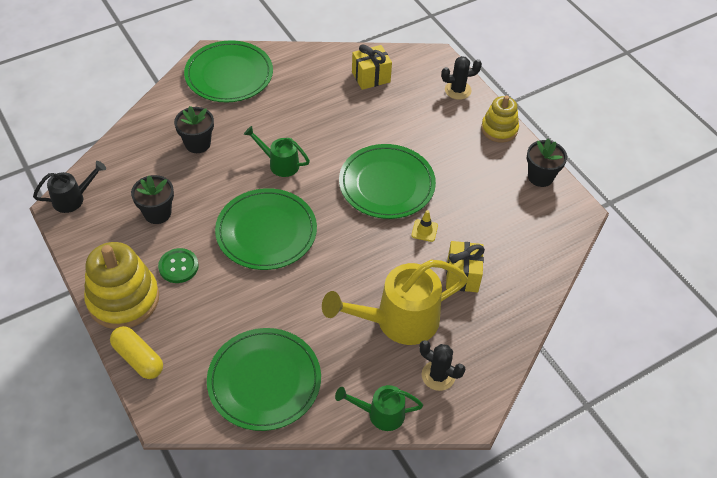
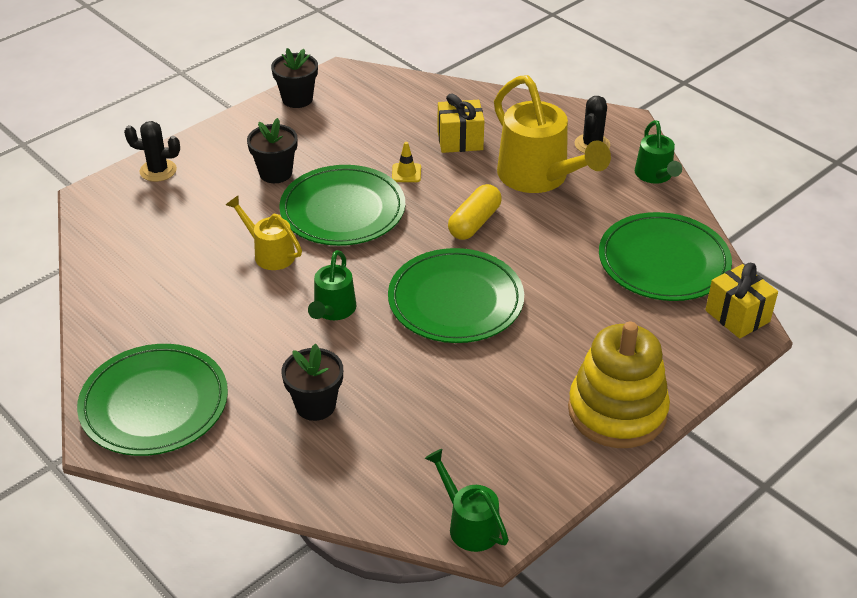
camera: 100 degrees left, 10 degrees down
(73, 199) = (469, 524): black watering can -> green watering can
(138, 358) = (692, 372): yellow capsule -> yellow capsule (474, 222)
(157, 213) = (462, 416): black flower pot -> black flower pot (275, 173)
(178, 266) = (543, 370): green button -> none
(349, 139) = (270, 253): none -> yellow watering can
(371, 77) = (141, 250): yellow gift -> yellow gift (737, 316)
(457, 90) = (158, 170): black cactus -> black cactus turned 60 degrees counterclockwise
(499, 129) = (225, 133): yellow stacking toy -> none

